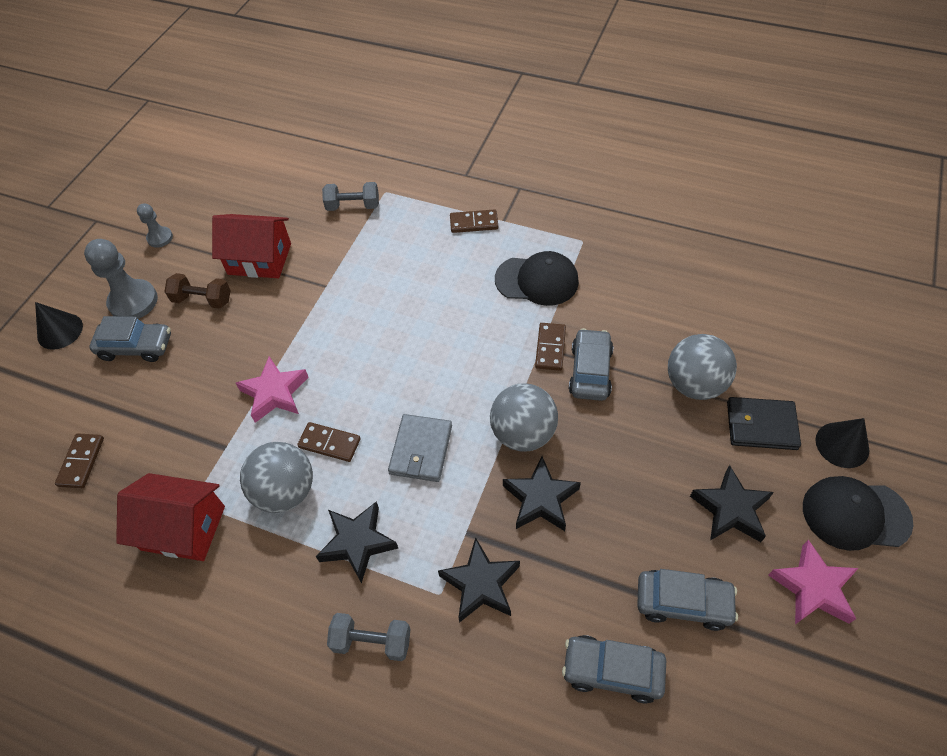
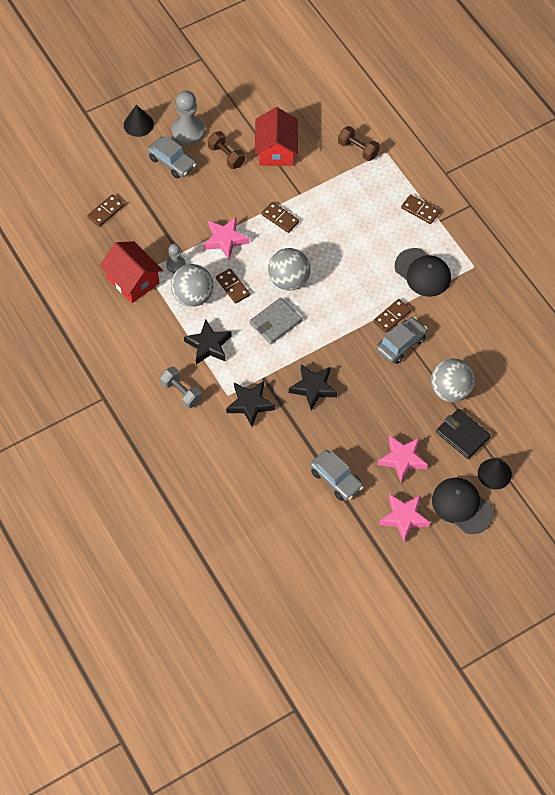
camera: 35 degrees right, 5 degrees up
(160, 238) = (230, 96): grey pawn -> grey pawn (176, 265)
(259, 259) = (276, 150): red house -> red house turned 45 degrees clockwise
(324, 326) = (280, 218): none -> brown domino
(353, 206) = (358, 149): grey dumbbell -> brown dumbbell
(523, 433) = (334, 351): grey ball -> grey ball (289, 280)
(612, 671) = (276, 480): grey car -> none
(730, 509) = (402, 459): black star -> pink star

